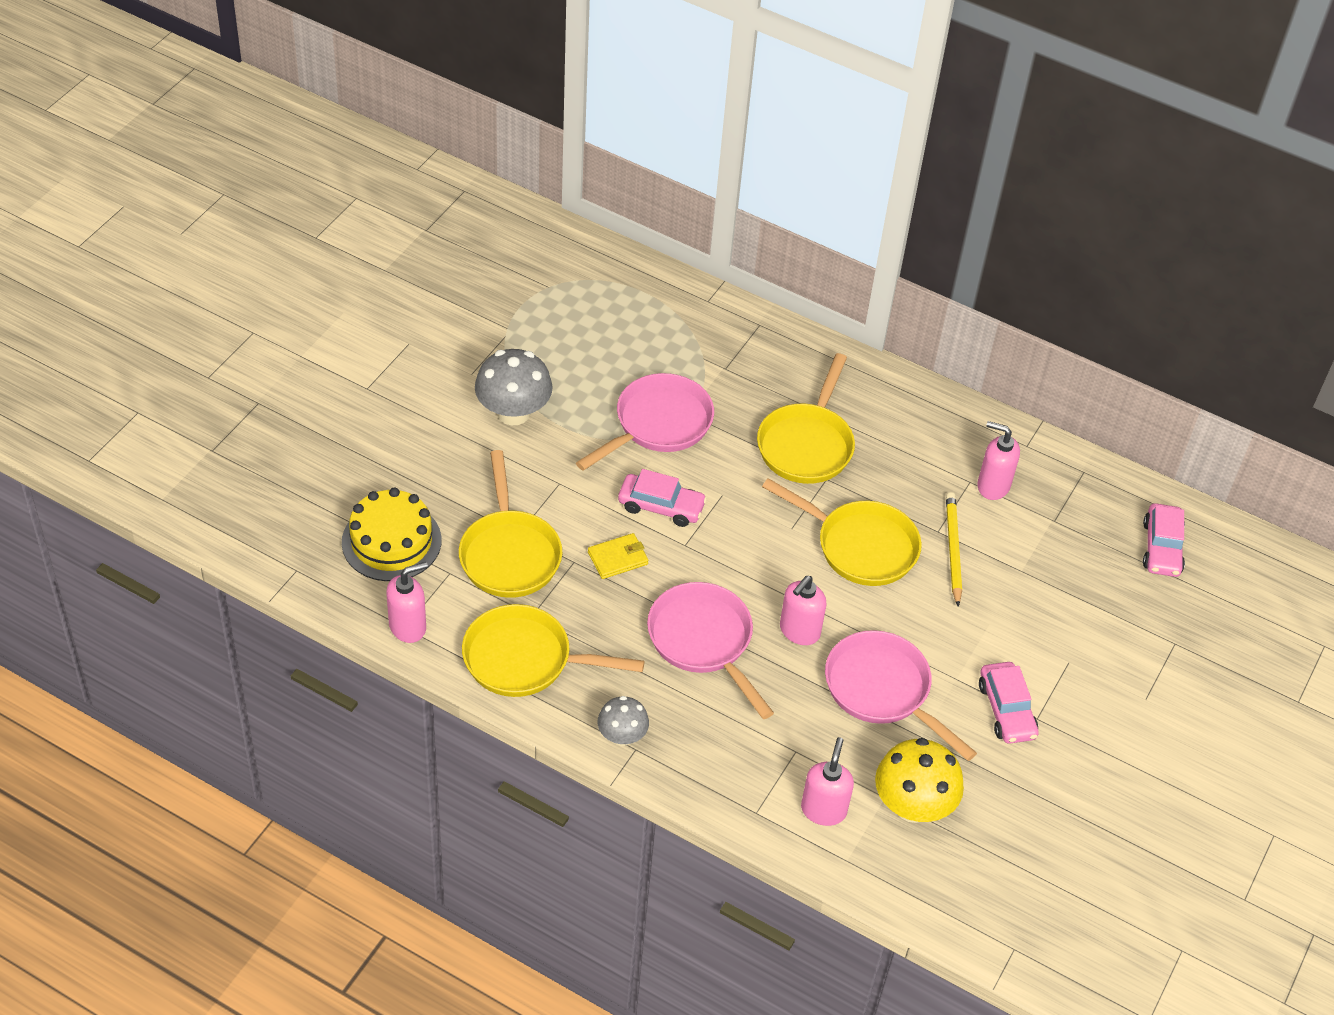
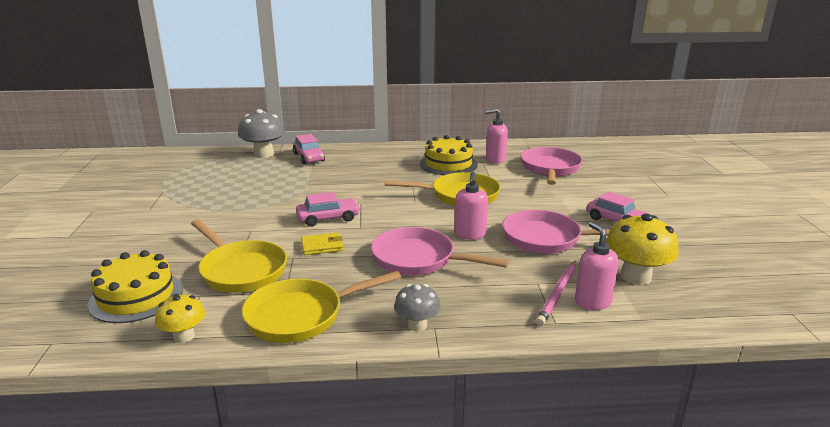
camera: 30 degrees left, 25 degrees down
(408, 627) = (184, 336): pink soap dispenser -> yellow mushroom
(513, 412) = (192, 214): grey mushroom -> grey mushroom (264, 154)
(617, 558) = (322, 246): yellow wallet -> yellow wallet turned 45 degrees clockwise
(658, 424) = (294, 192): pink pan -> pink pan (550, 169)
(799, 779) = (557, 294): none -> pink pencil
(806, 444) = (387, 175): yellow pan -> none
(914, 462) = (448, 164): none -> yellow cake
(953, 550) = (507, 182): yellow pencil -> none
(1161, 548) = (593, 153): pink car -> pink car (309, 157)

